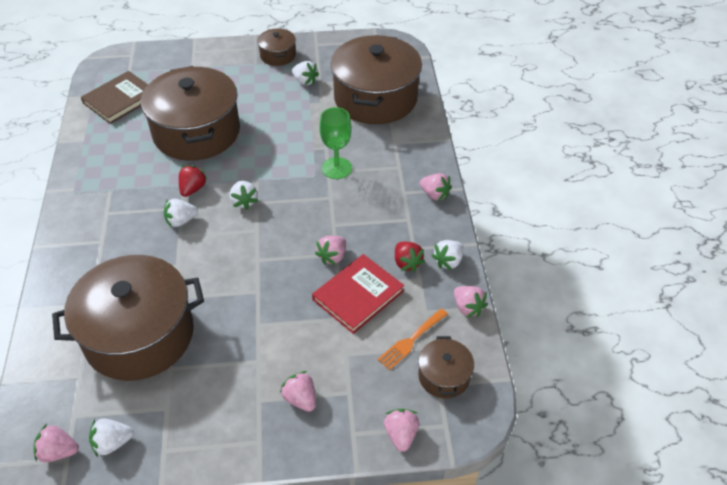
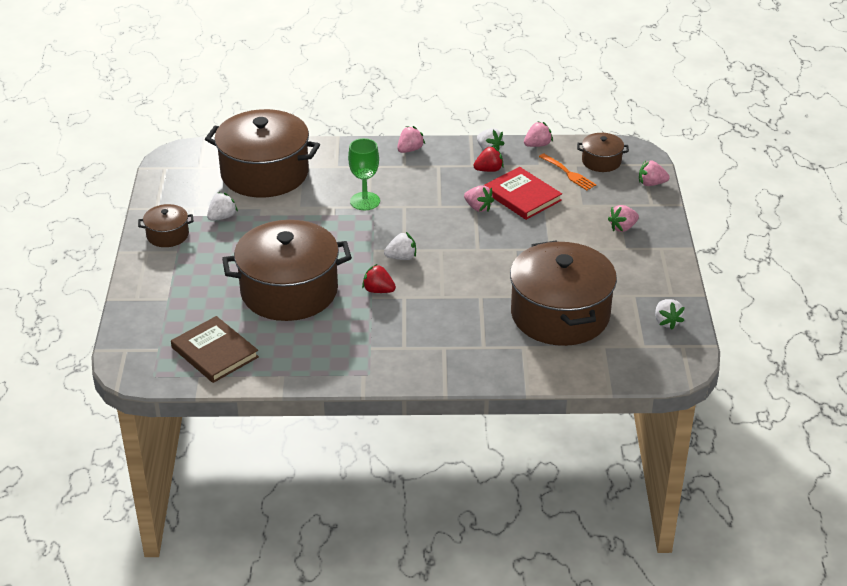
camera: 85 degrees left, 10 degrees down
(58, 452) = (676, 350): pink strawberry -> none
(181, 221) = (422, 296): white strawberry -> none

